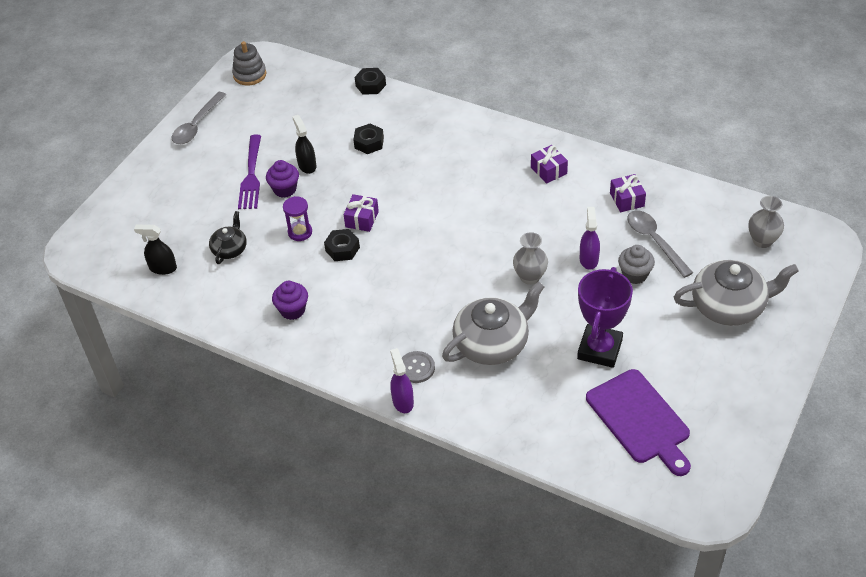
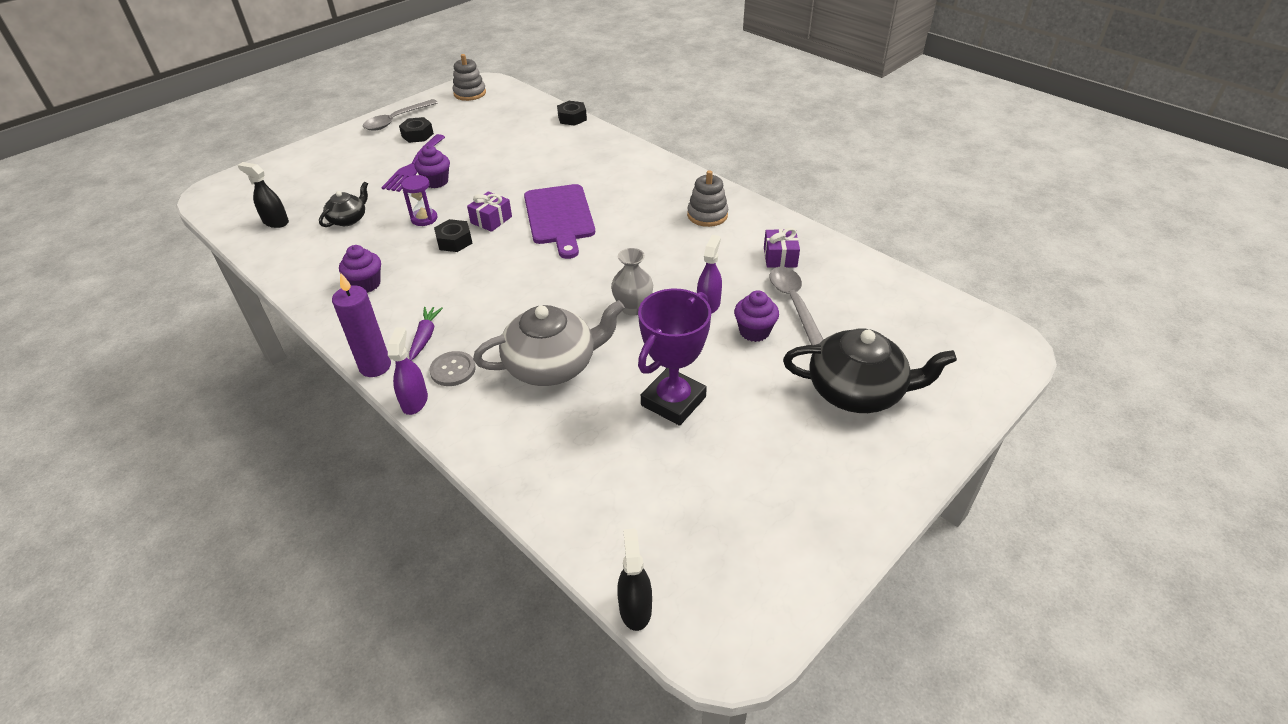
camera: 15 degrees right, 5 degrees down
(307, 165) = (470, 167): black spray bottle -> black spray bottle (635, 608)
(352, 381) = (375, 366): none -> purple candle
(369, 143) = (541, 160): black nut -> black nut (417, 135)
(376, 345) = (425, 337): none -> purple carrot
(548, 170) = (707, 215): purple gift -> grey stacking toy
(634, 275) = (754, 331): grey cupcake -> purple cupcake
(640, 420) = (683, 497): purple cutting board -> purple cutting board (559, 217)
(729, 306) = (857, 391): grey teapot -> black teapot
(762, 241) = (926, 329): grey vase -> none

